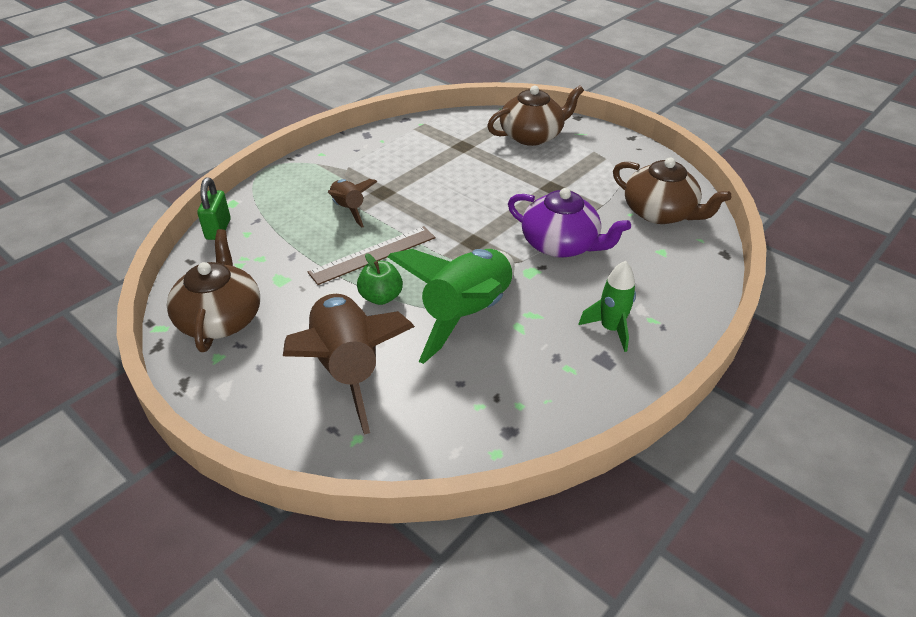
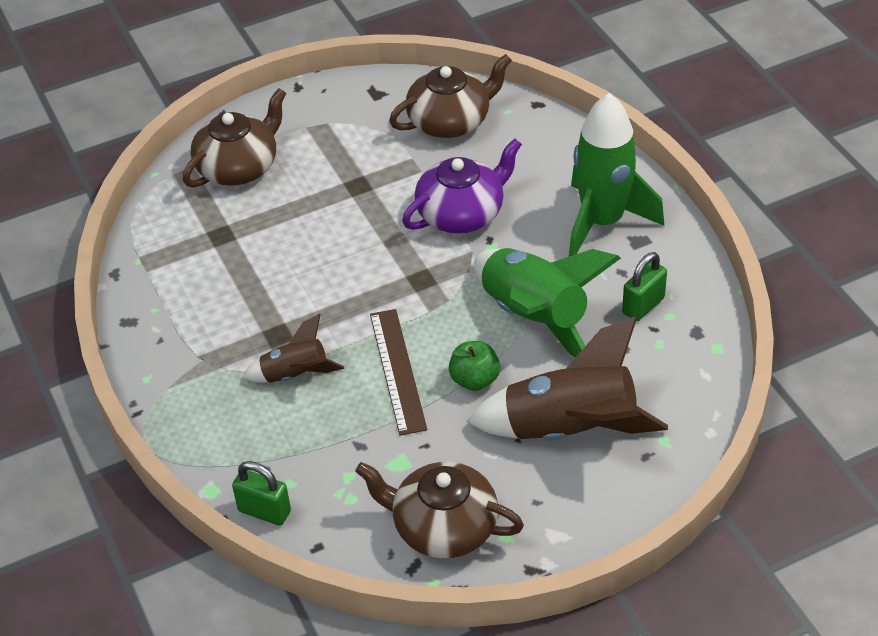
camera: 65 degrees left, 5 degrees up
(521, 382) = (643, 306): none -> green padlock
(532, 136) = (239, 167): brown teapot -> brown teapot turned 45 degrees clockwise
(610, 329) = (602, 222): green rocket -> green rocket, size x1.88

